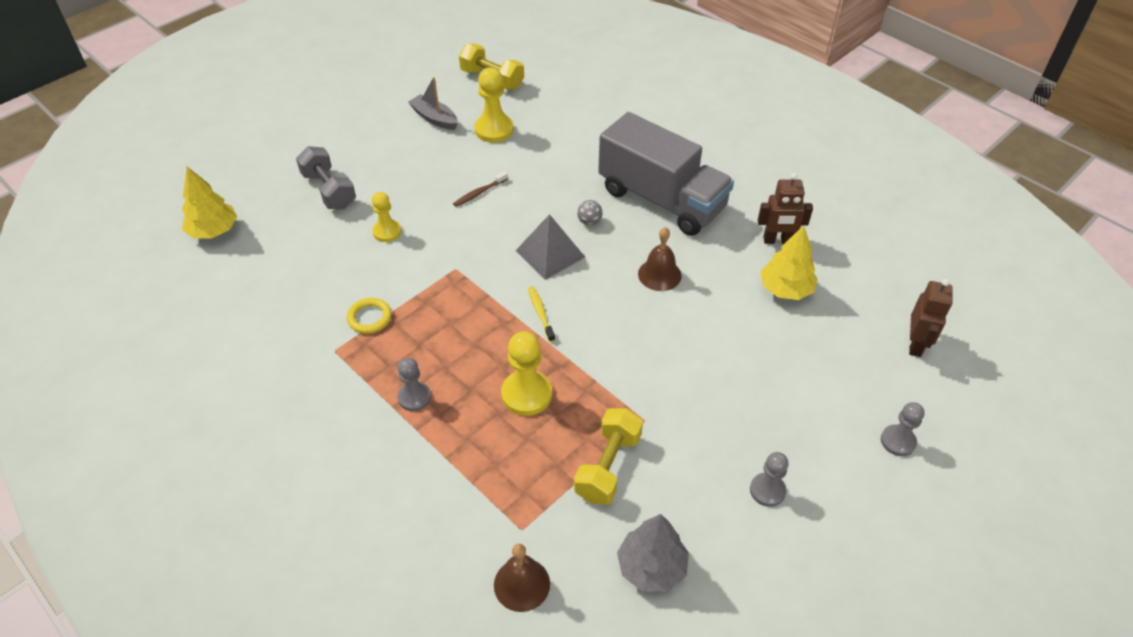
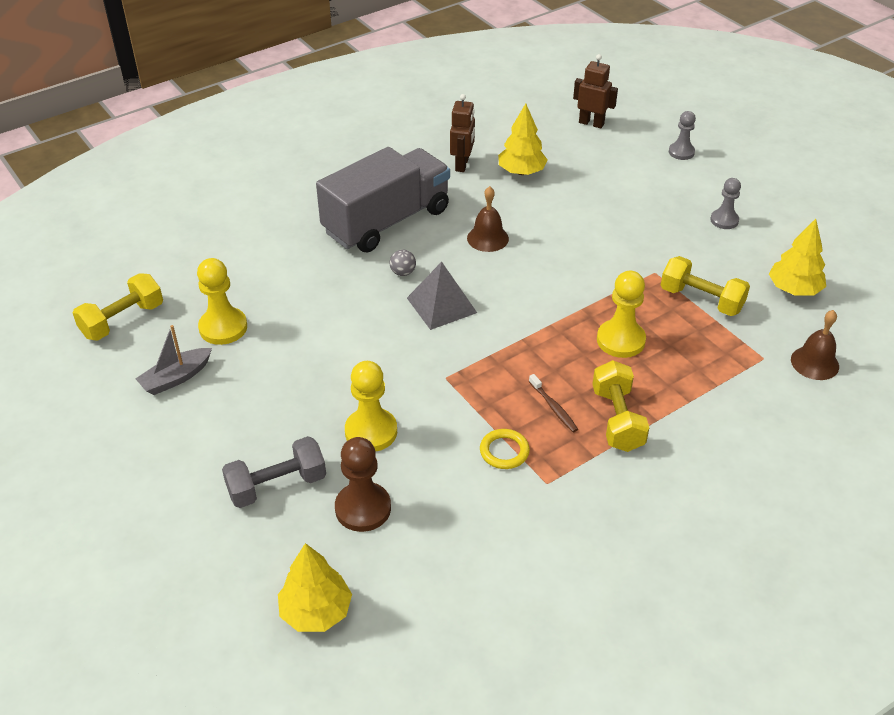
camera: 80 degrees left, 5 degrees down
(307, 240) = (363, 508): none -> brown pawn
(387, 232) = (371, 431): yellow pawn -> yellow pawn, size x1.55
(414, 397) = (617, 419): grey pawn -> yellow dumbbell
(479, 193) = (330, 349): brown toothbrush -> brown toothbrush (553, 407)
(540, 313) = (522, 320): yellow toothbrush -> none
(651, 567) = (794, 289): grey tree -> yellow tree

